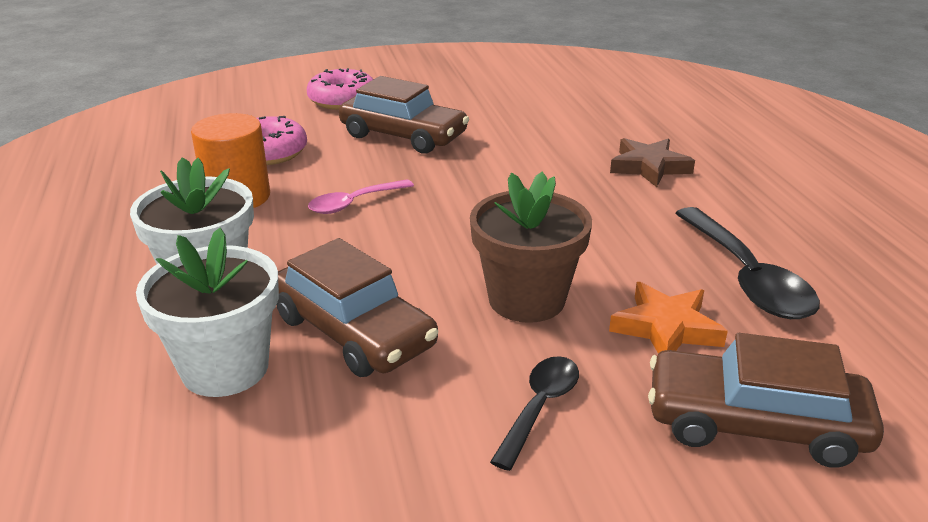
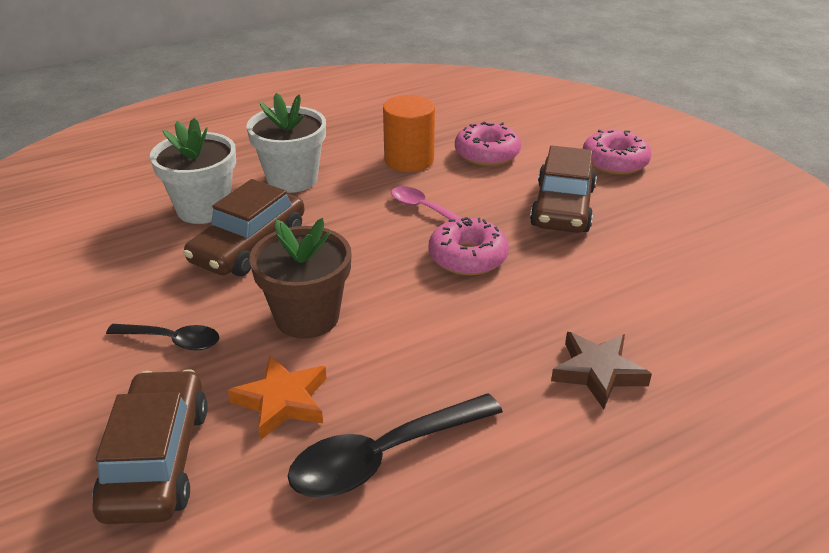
camera: 75 degrees right, 5 degrees up
(461, 193) = (467, 257): none -> pink donut

